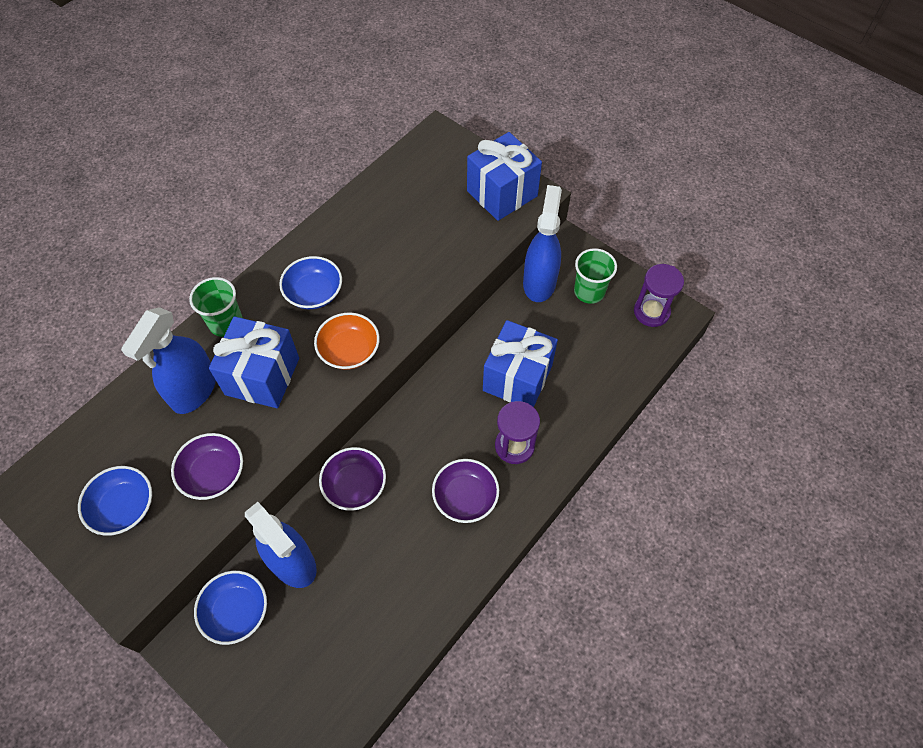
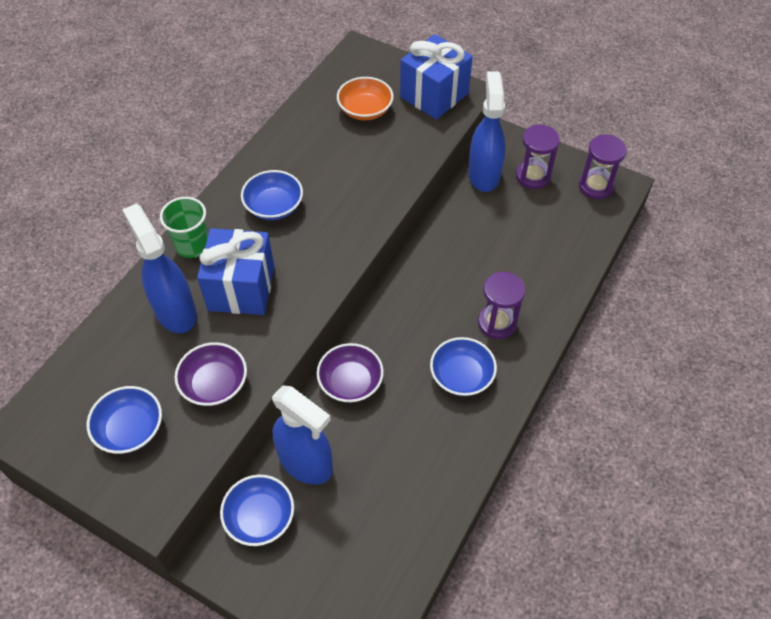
camera: 10 degrees left, 5 degrees down
(194, 391) = (175, 311): blue spray bottle -> blue spray bottle turned 135 degrees clockwise
(349, 350) = (322, 253): orange bowl -> orange bowl (365, 110)
(465, 497) = (461, 376): purple bowl -> blue bowl
(517, 378) = (484, 262): blue gift -> none
(589, 291) = (533, 176): green cup -> purple hourglass

